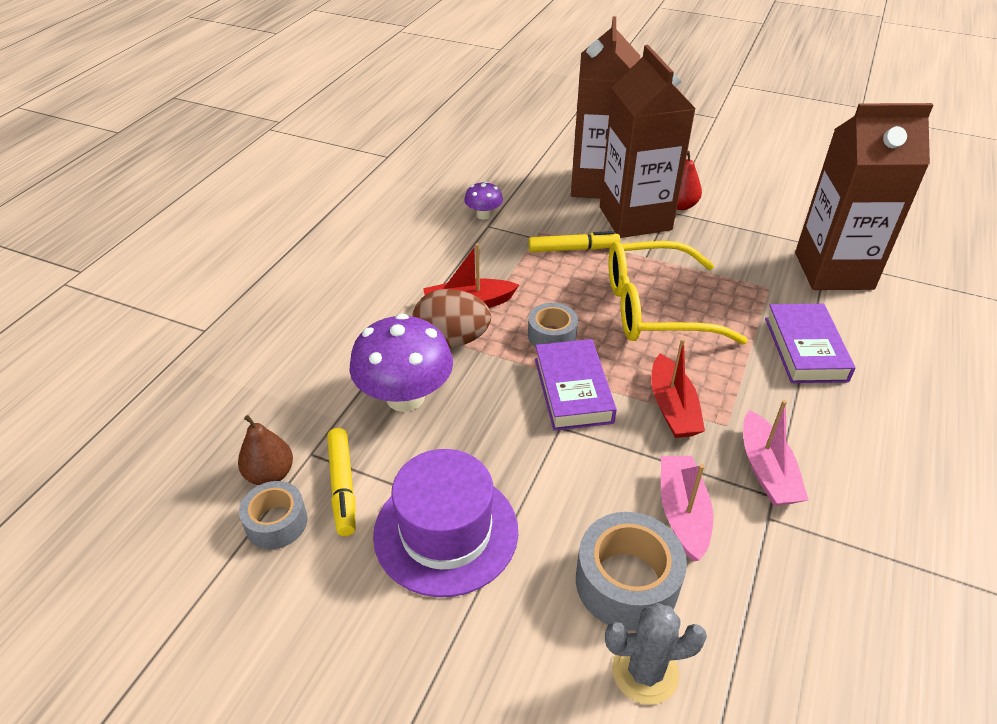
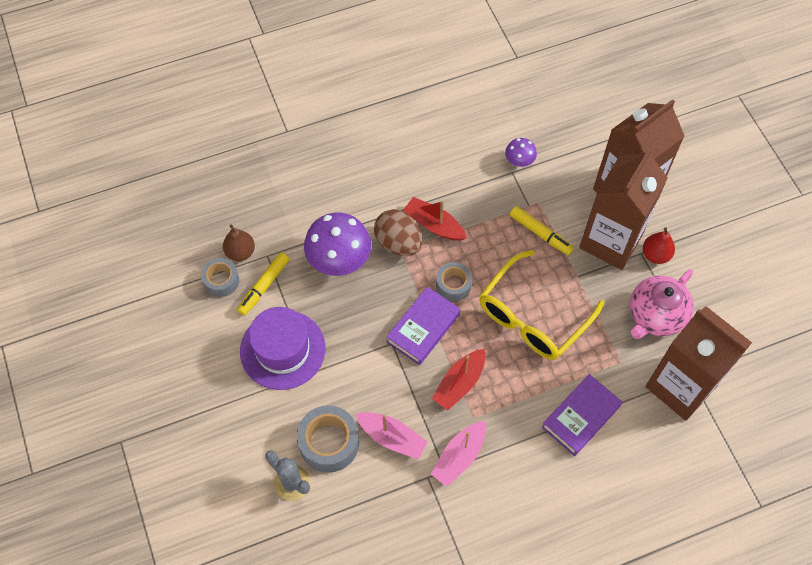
camera: 45 degrees right, 20 degrees up
(654, 308) = (532, 316): yellow glasses -> yellow glasses turned 90 degrees counterclockwise
(682, 513) = (392, 437): pink boat -> pink boat turned 75 degrees clockwise
(742, 241) = (655, 315): none -> pink teapot

